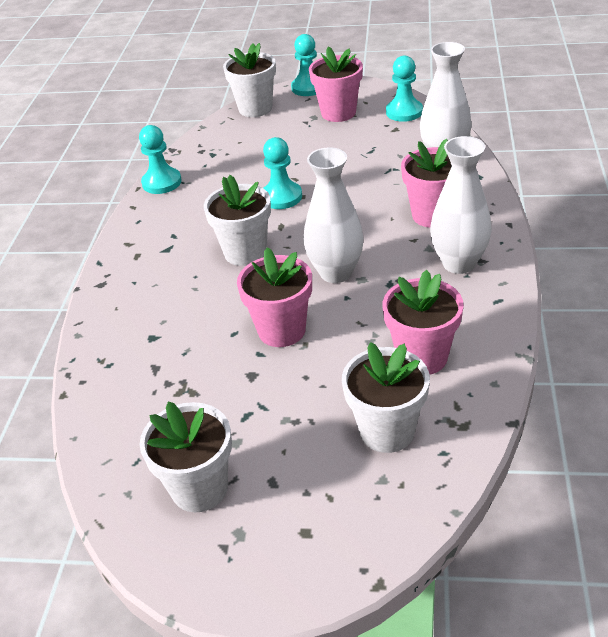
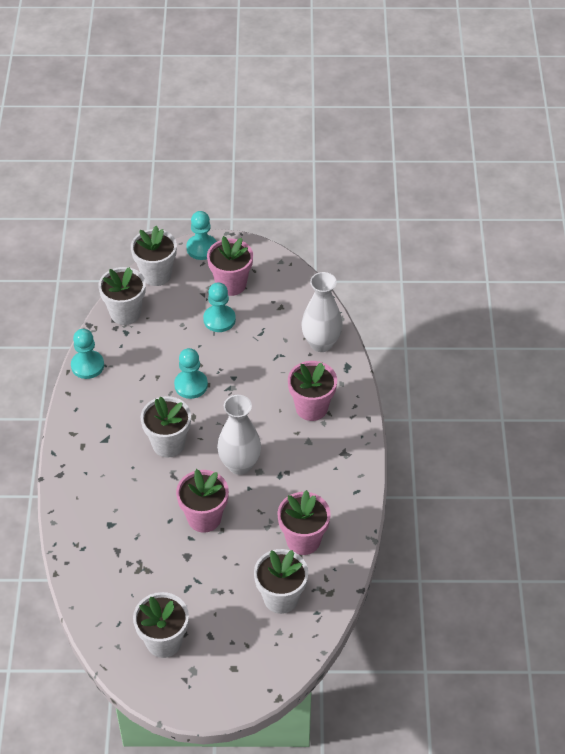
camera: 10 degrees left, 10 degrees up
(215, 139) = (125, 313): none -> white flower pot
(404, 112) = (288, 286): turquoise pawn -> turquoise pawn (219, 319)
(459, 263) = (330, 456): white vase -> none

